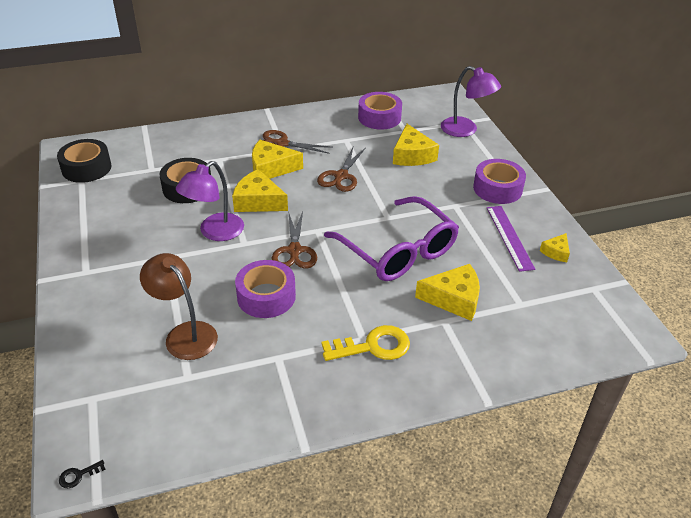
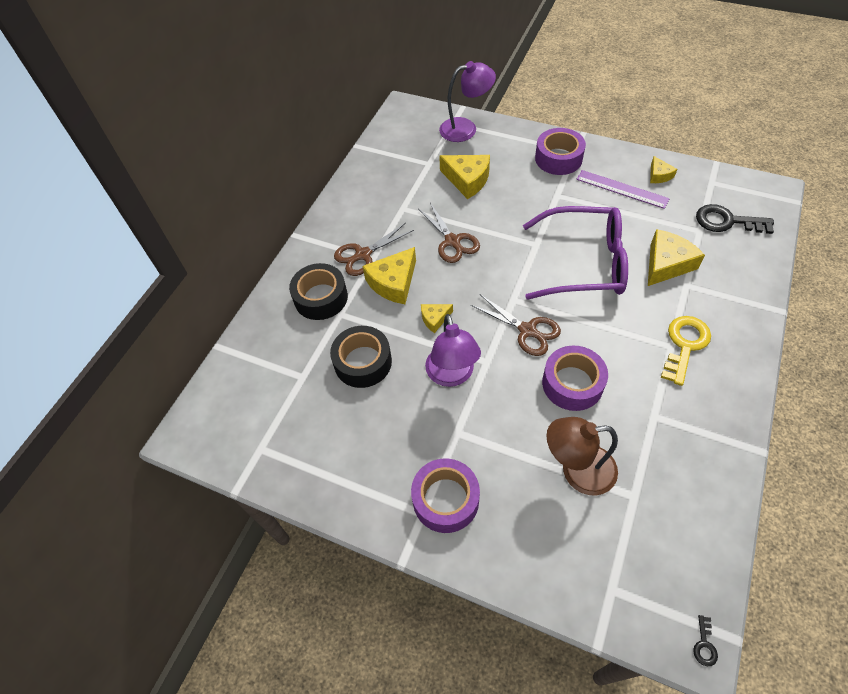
camera: 45 degrees left, 15 degrees up
(86, 168) = (243, 433): black tape -> black tape (321, 298)
(258, 201) = (435, 319): yellow cheese -> yellow cheese, size x0.55
(379, 117) = (392, 168): purple tape -> purple tape (445, 499)
(554, 317) = (726, 221): none -> black key

